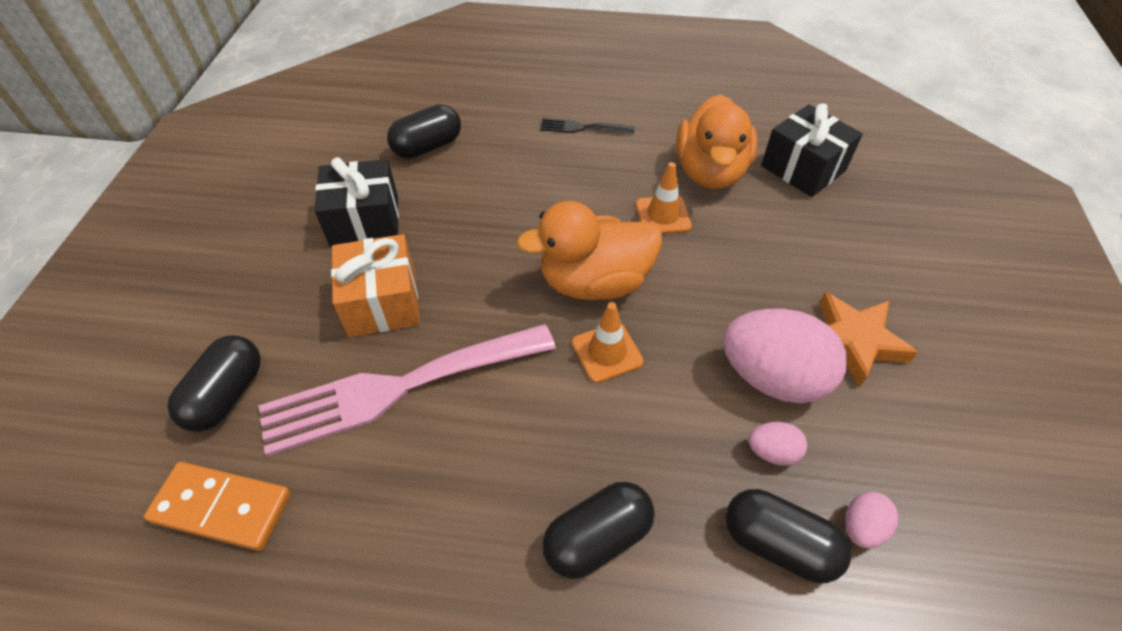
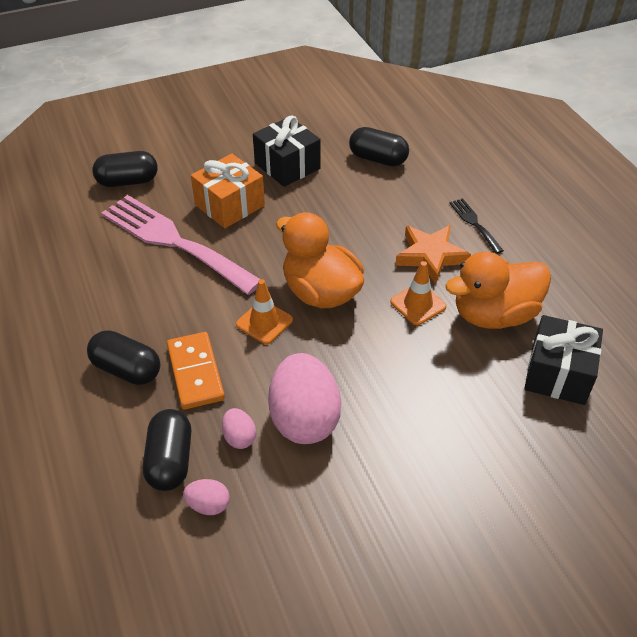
camera: 60 degrees right, 5 degrees down
(222, 507) = (65, 216): orange domino -> orange domino (196, 372)
(854, 341) = (376, 461): orange star -> orange star (430, 256)

